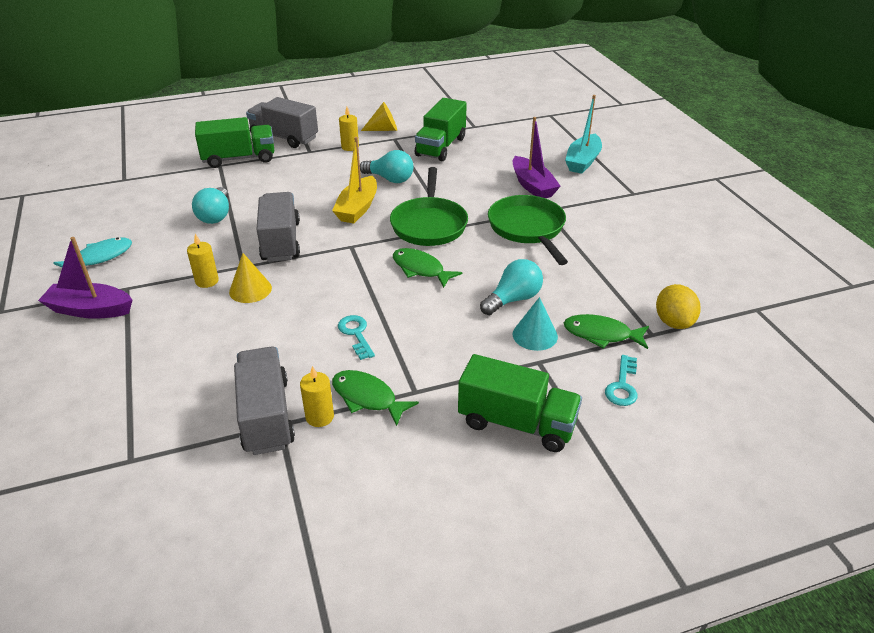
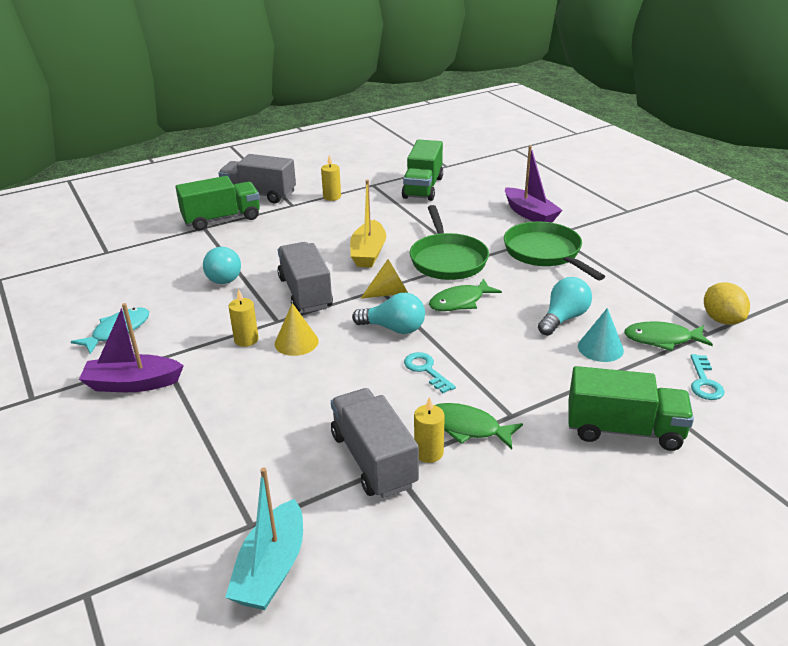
camera: 10 degrees left, 5 degrees down
(383, 129) = (358, 177): yellow cone -> yellow cone (389, 293)
(390, 179) = (387, 222): turquoise light bulb -> turquoise light bulb (394, 328)
(421, 269) = (460, 302): green fish -> green fish turned 60 degrees counterclockwise
(582, 161) = (566, 187): turquoise boat -> turquoise boat (271, 569)

